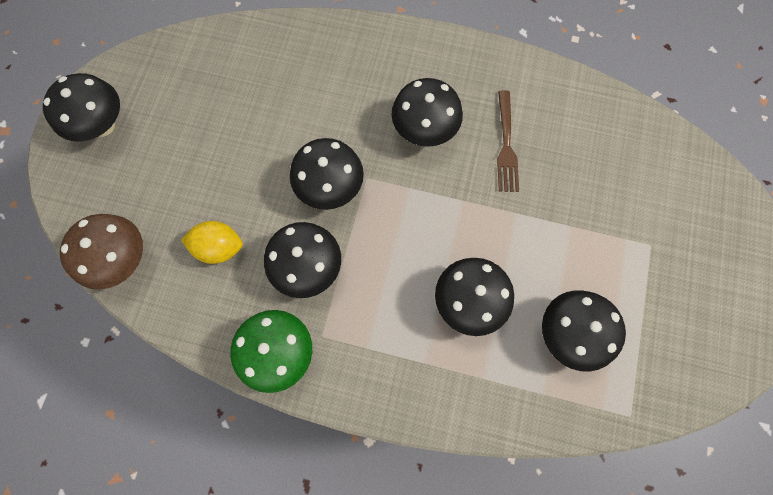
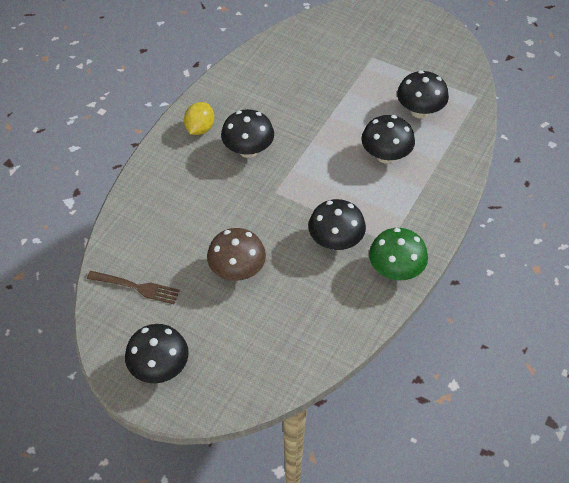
camera: 75 degrees left, 20 degrees down
(122, 259) = (292, 365): brown mushroom -> brown mushroom (237, 270)
(219, 247) = (302, 296): yellow lemon -> yellow lemon (200, 128)
(330, 187) = (275, 216): black mushroom -> none
(506, 145) = (277, 108): brown fork -> brown fork (136, 287)

